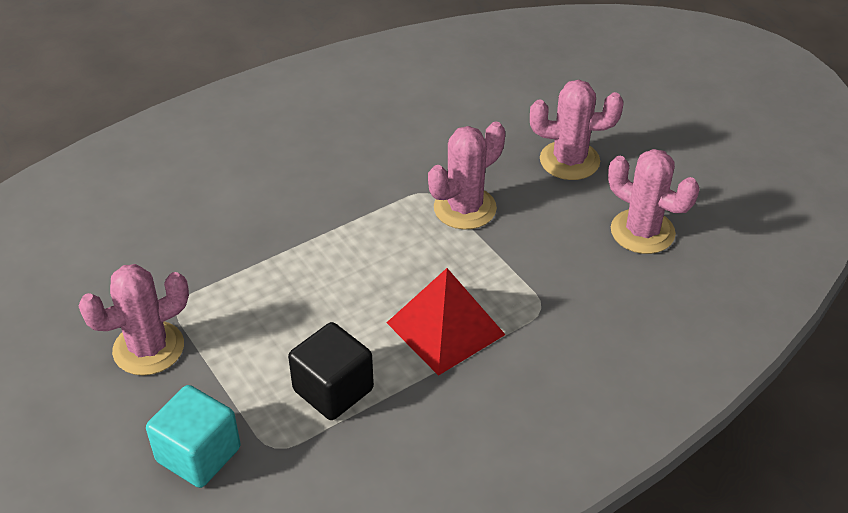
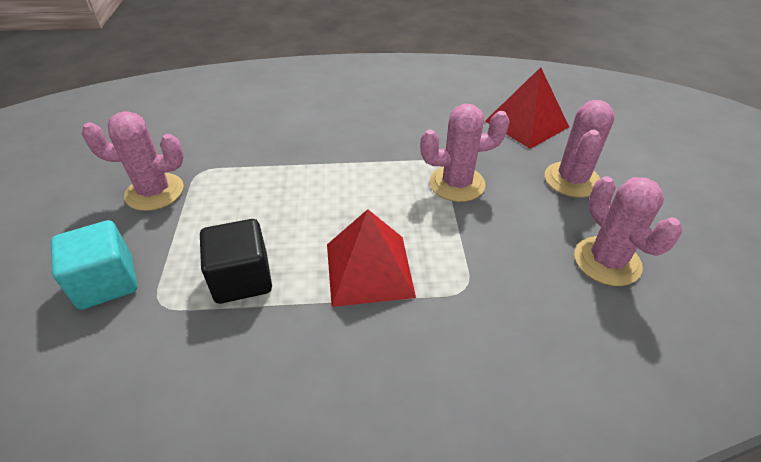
camera: 30 degrees right, 0 degrees up
(488, 110) = (526, 124): none -> red pyramid
(569, 161) = (572, 180): pink cactus -> pink cactus turned 75 degrees clockwise

